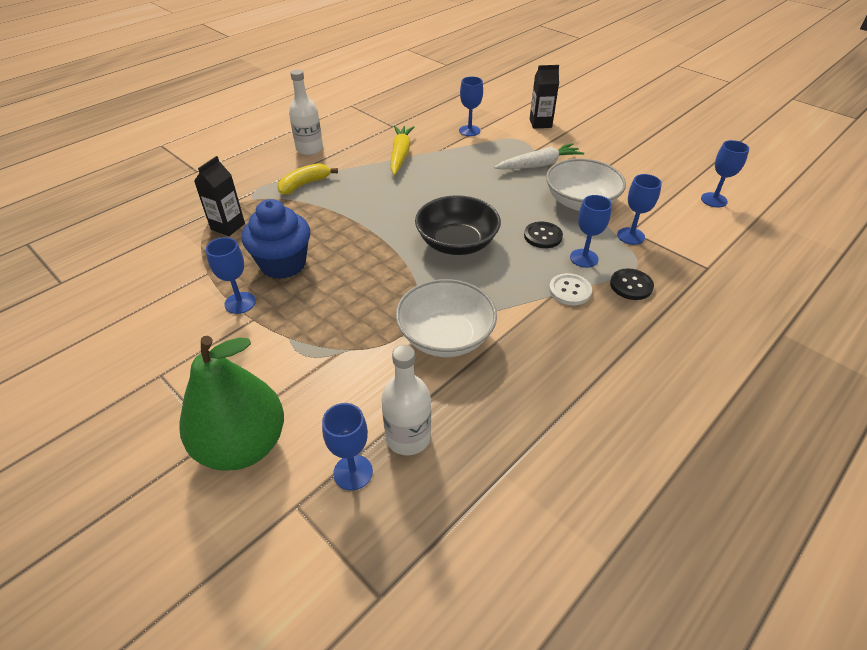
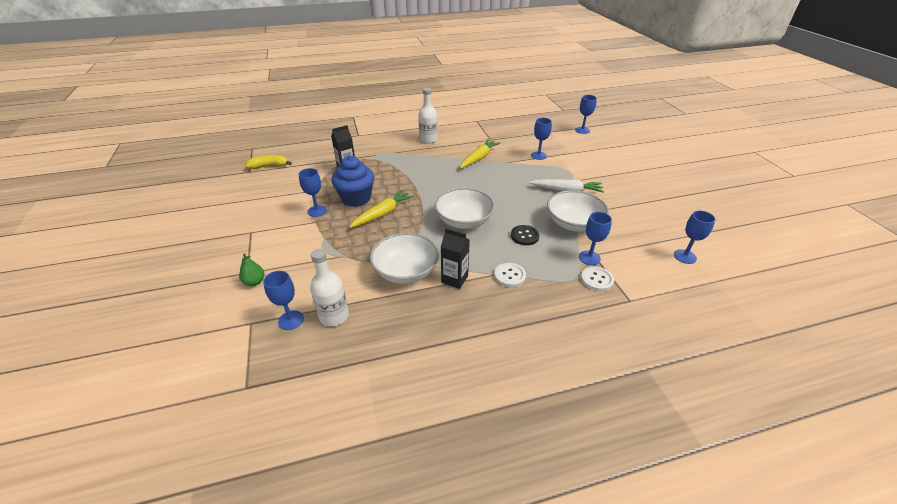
camera: 30 degrees right, 5 degrees down
(243, 445) = (254, 282): green pear -> green pear, size x0.41
(304, 184) = (407, 159): yellow banana -> yellow banana (269, 166)
(342, 272) = (382, 214): none -> yellow carrot
(457, 243) = (464, 221): black bowl -> white bowl
(540, 123) = (594, 164): black carton -> black carton (454, 279)
(584, 258) = (540, 259): blue goblet -> blue goblet (582, 130)
(631, 285) = (557, 289): black button -> none
(659, 258) = (596, 279): none -> white button

